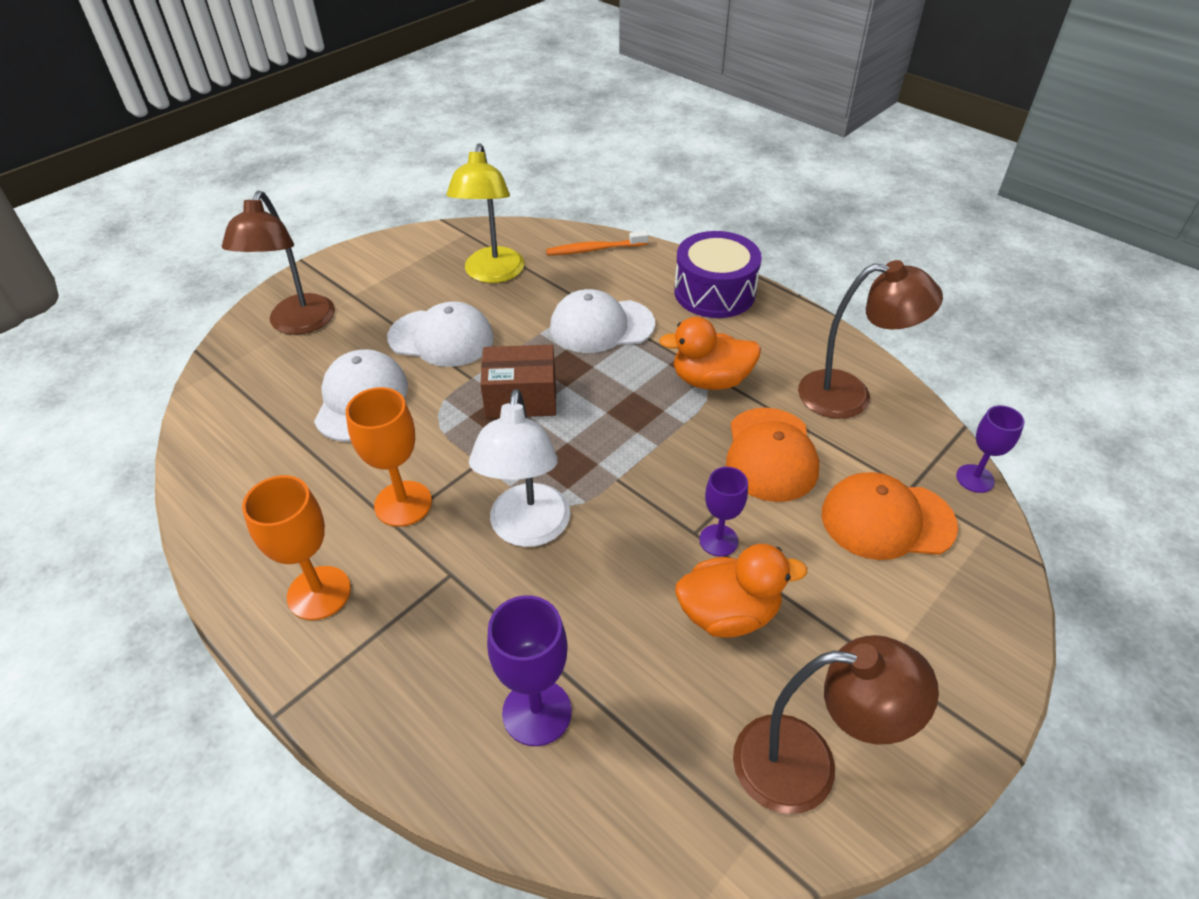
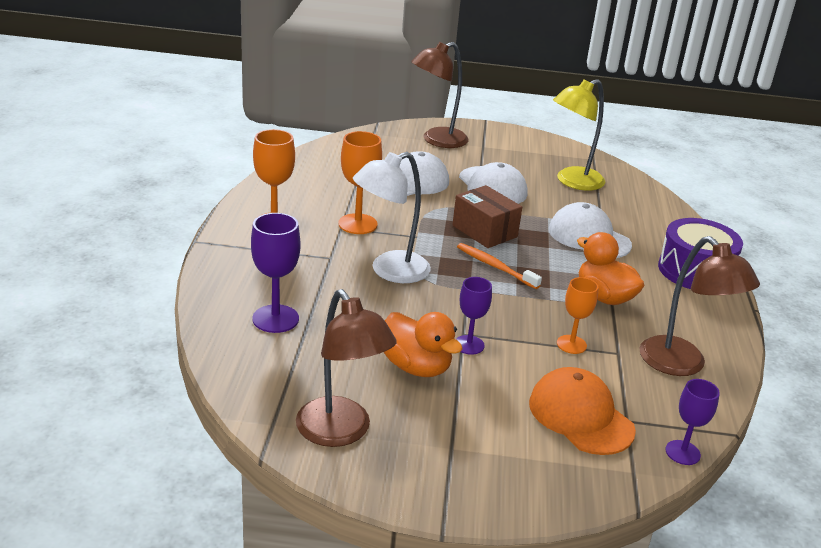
camera: 50 degrees right, 15 degrees down
(594, 249) = (657, 209): orange toothbrush -> orange toothbrush (495, 267)
(770, 454) = (571, 344): orange cap -> orange goblet

